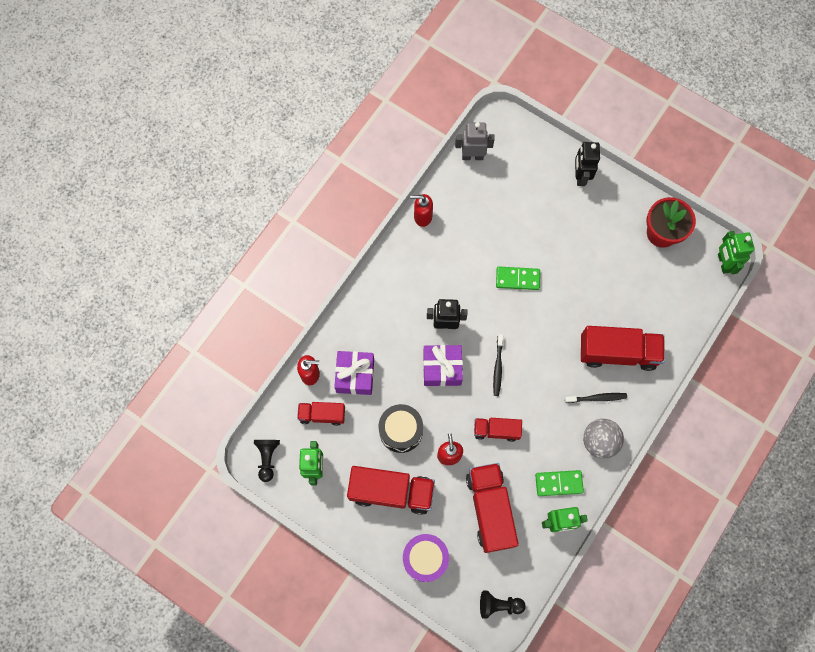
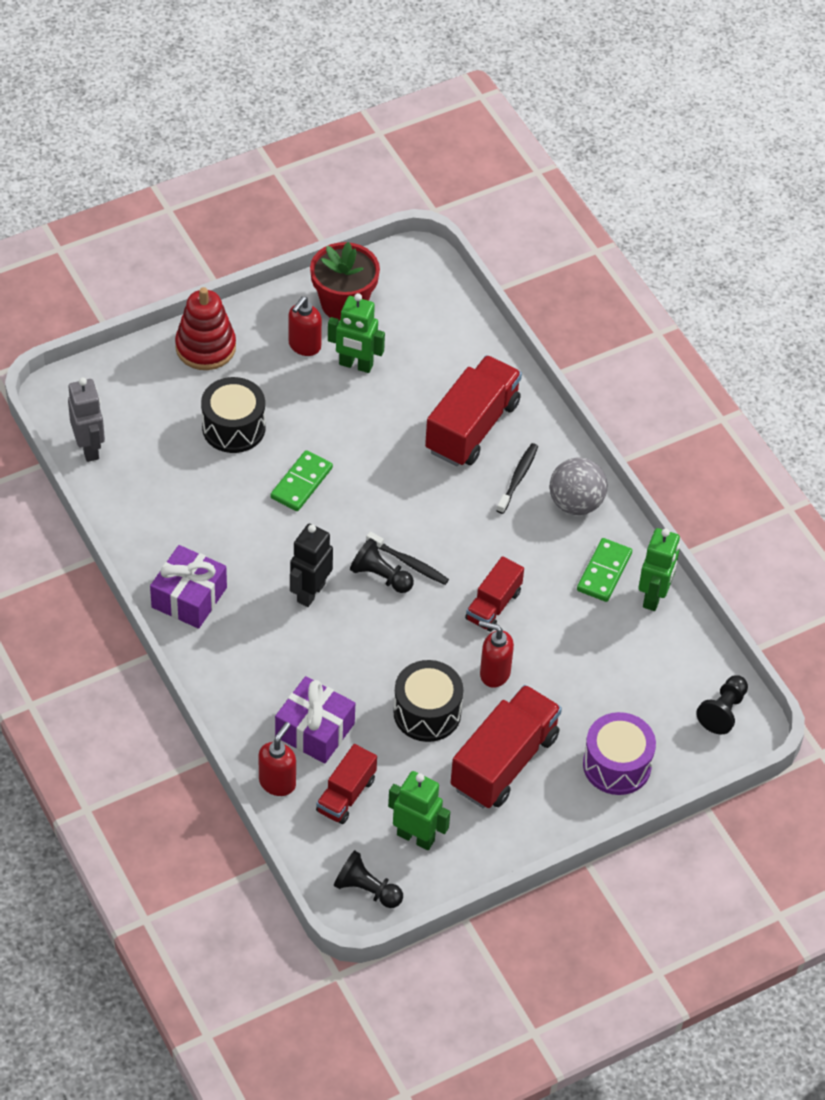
camera: 65 degrees left, 20 degrees down
(422, 216) = (137, 546): red soap dispenser -> red soap dispenser (304, 346)
(442, 368) = (370, 625): purple gift -> purple gift (189, 597)
(472, 156) = (89, 448): grey robot -> grey robot turned 135 degrees clockwise
(479, 356) = (380, 576): none -> black pawn
(490, 509) = (594, 662): red truck -> none
(533, 222) = (233, 428): none -> black drum
(580, 176) = (205, 347): black robot -> red stacking toy
(723, 263) = (426, 264): green robot -> green robot (355, 365)

